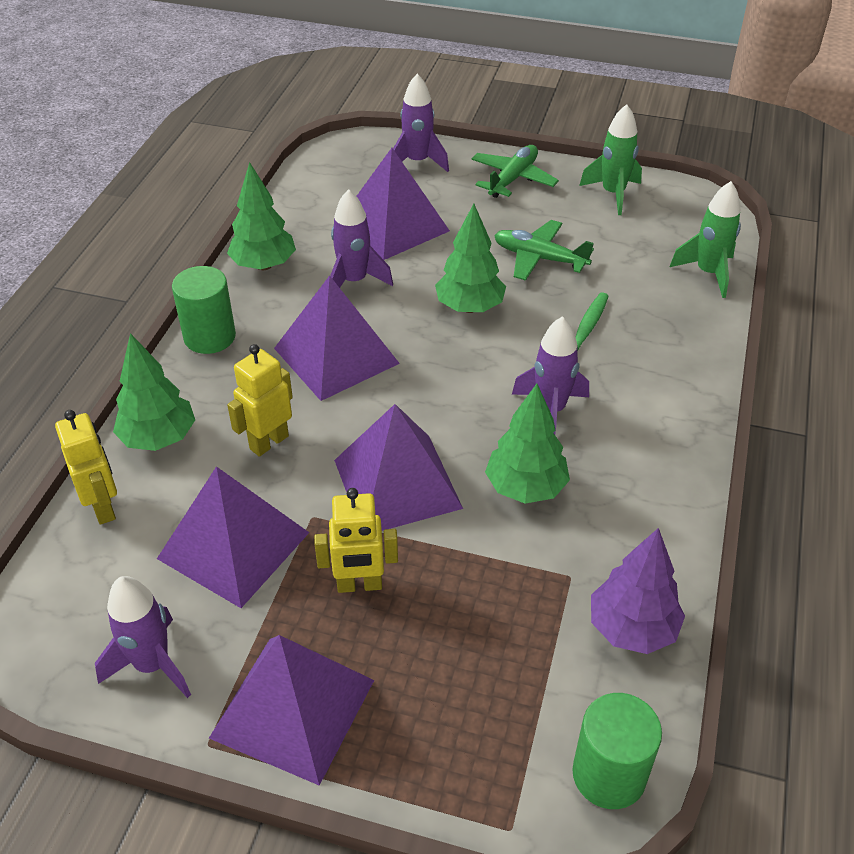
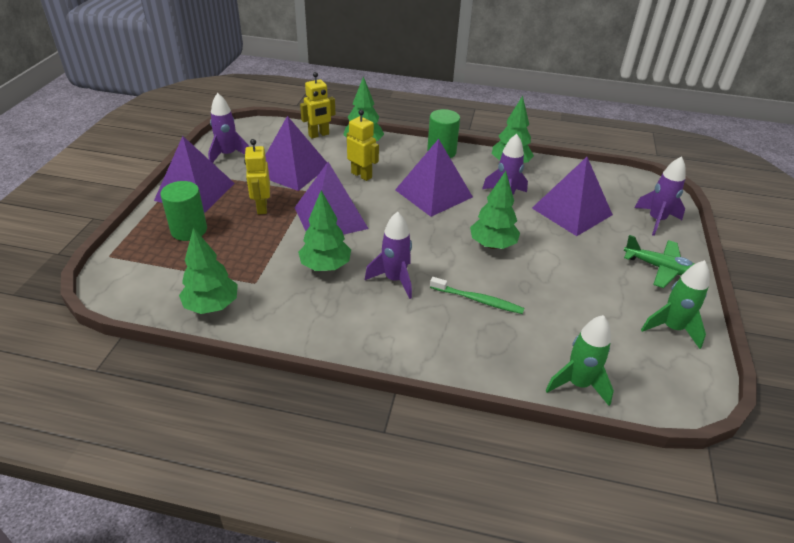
camera: 85 degrees right, 5 degrees down
(539, 258) = (560, 280): green plane -> none
(609, 774) = (123, 290): green cylinder -> green cylinder (189, 230)
(632, 628) = (212, 306): purple tree -> green tree

